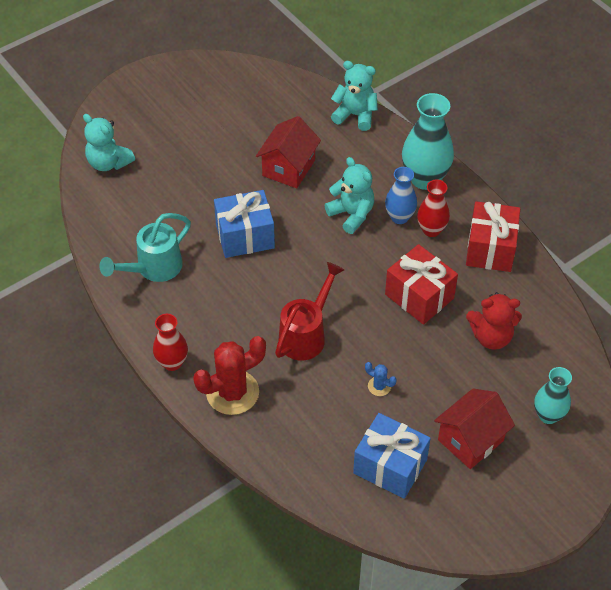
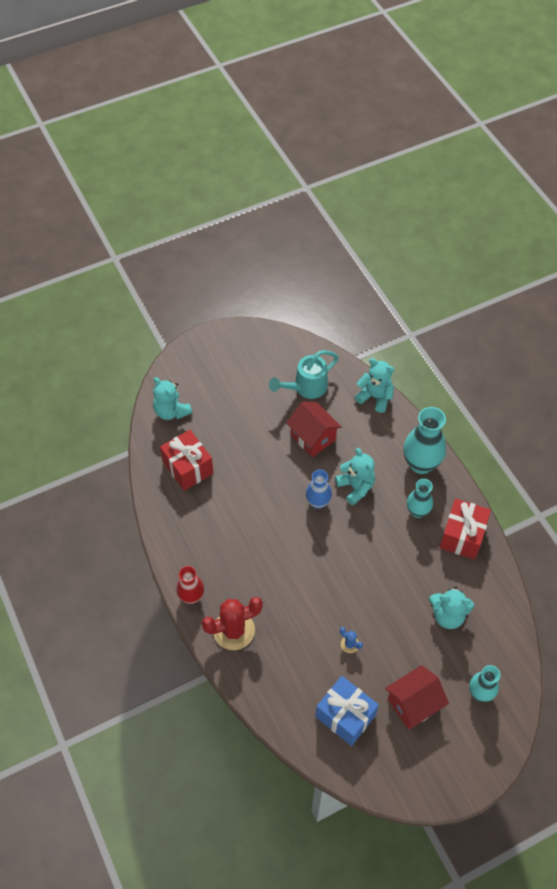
camera: 10 degrees right, 5 degrees up
(153, 268) = (191, 511): turquoise watering can -> turquoise watering can (306, 387)
(245, 236) = (267, 494): blue gift -> none
(288, 168) = (313, 437): red house -> red house turned 75 degrees counterclockwise
(306, 334) = (300, 589): red watering can -> none
(399, 217) = (394, 495): blue vase -> blue vase (318, 502)
(419, 296) = (396, 569): red gift -> red gift (188, 468)
(431, 230) = (417, 511): red vase -> turquoise vase
(491, 337) = (448, 615): red teddy bear -> turquoise teddy bear

